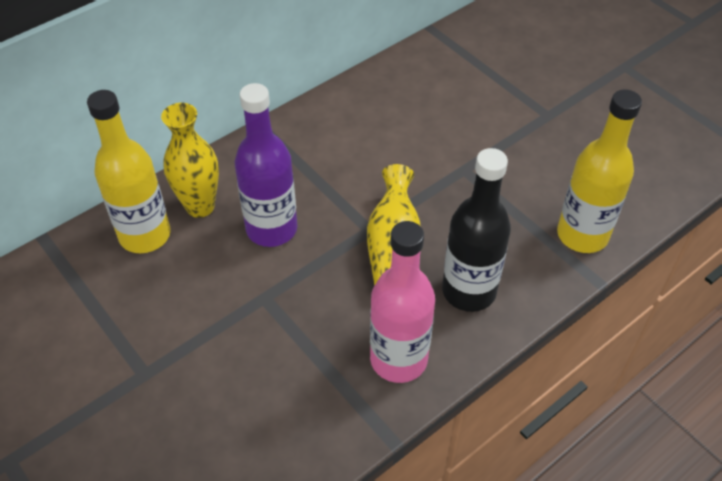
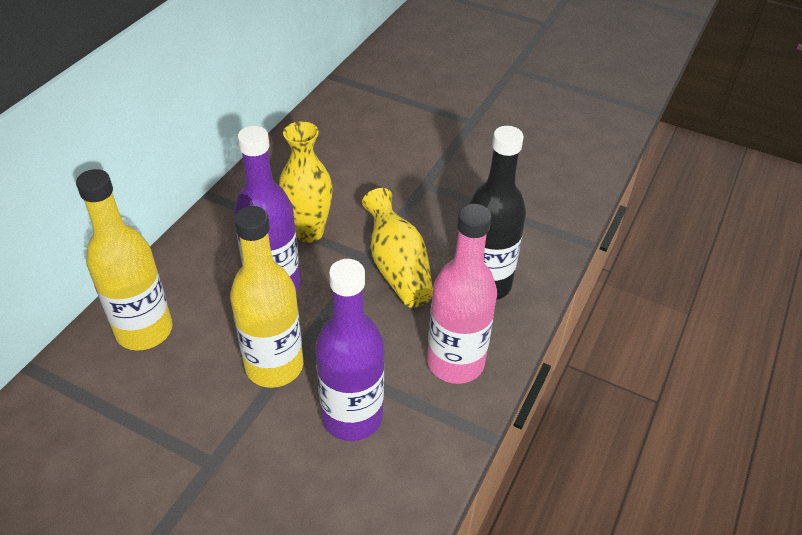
camera: 25 degrees left, 5 degrees down
(200, 206) = (190, 286): yellow vase -> yellow vase (309, 232)
(279, 376) = (352, 417): none -> purple bottle
(582, 235) = (553, 209): yellow bottle -> yellow bottle (274, 366)

